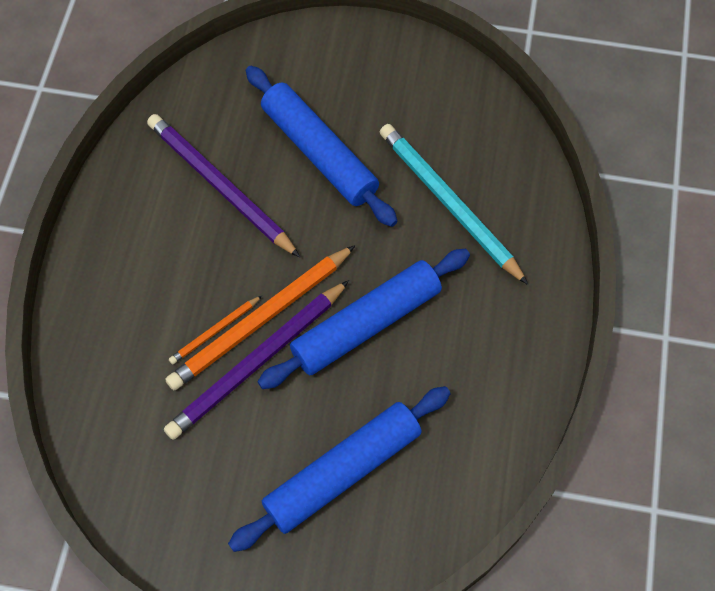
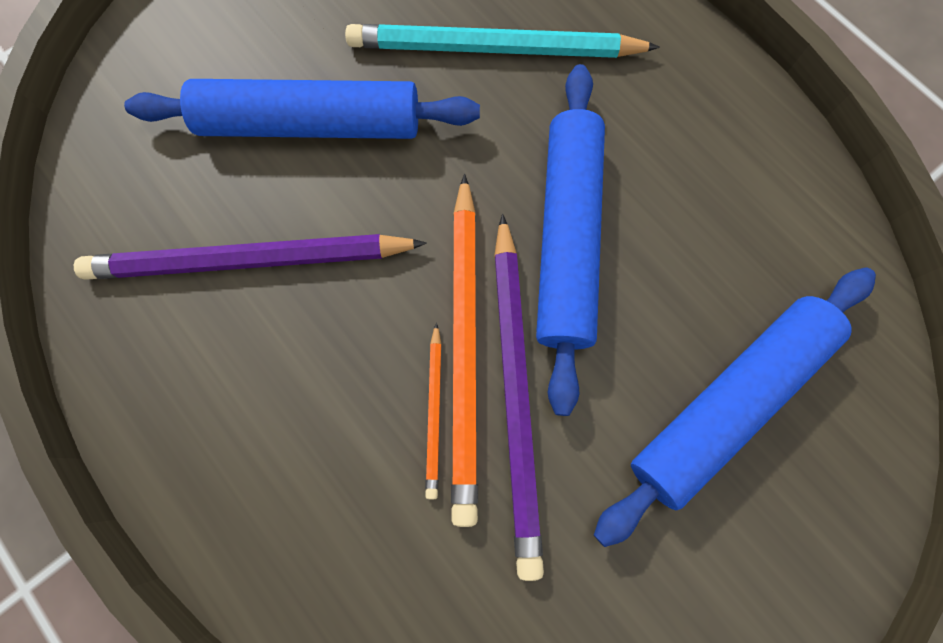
camera: 50 degrees left, 10 degrees up
(342, 471) = (728, 402): blue rolling pin -> blue rolling pin turned 45 degrees clockwise

